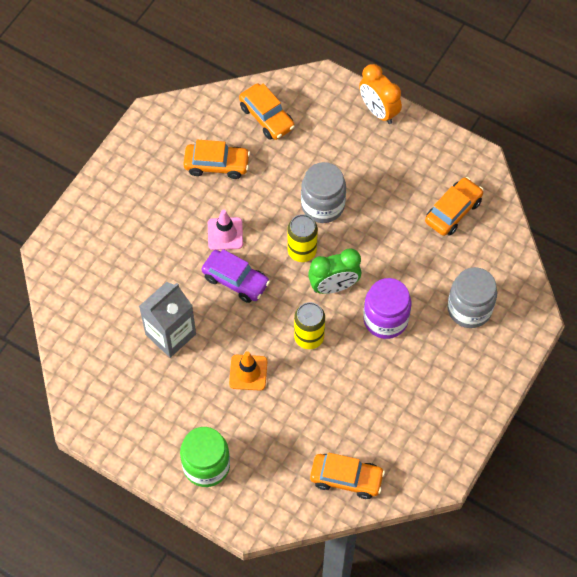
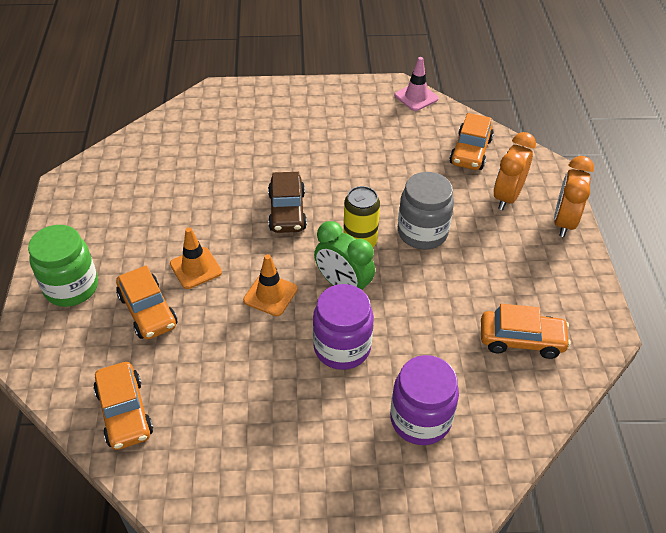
camera: 55 degrees right, 15 degrees down
(170, 334) = (196, 196): grey carton -> none
(217, 165) = (391, 144): orange car -> orange car (148, 311)
(225, 234) = (328, 182): pink traffic cone -> pink traffic cone (416, 97)
(235, 280) = (287, 211): purple car -> brown car
(309, 337) = (270, 294): yellow can -> orange traffic cone
(329, 128) = (507, 197): none -> orange clock
(469, 309) = (420, 419): grey jar -> purple jar

